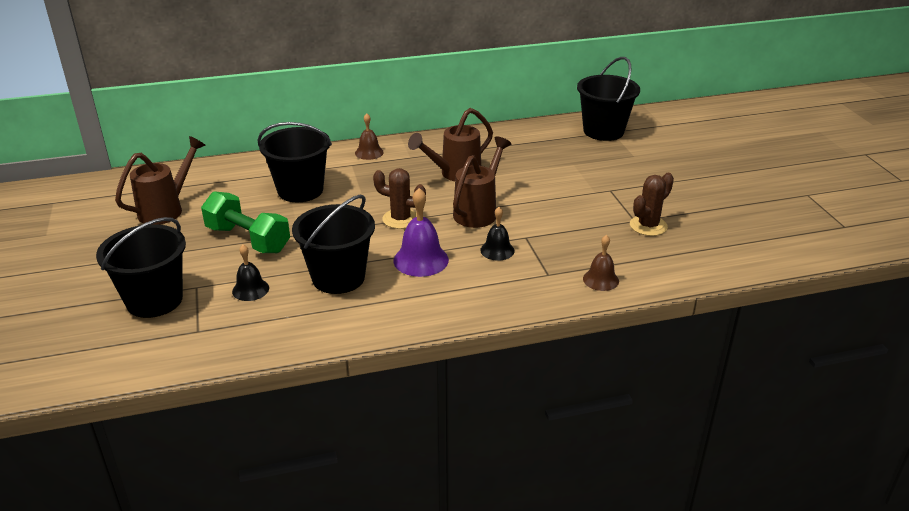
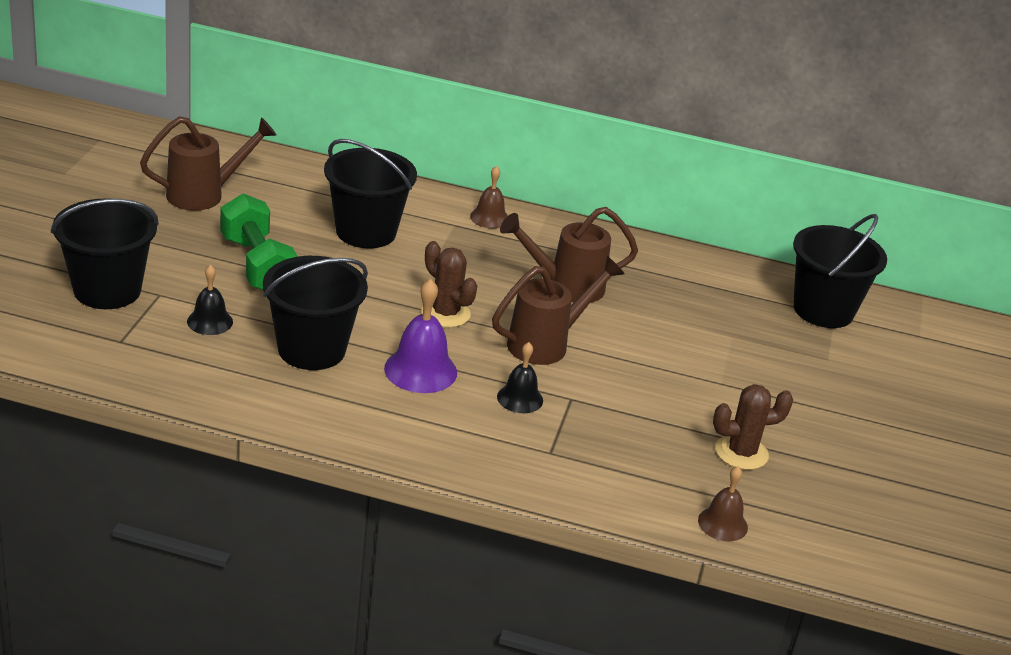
camera: 25 degrees right, 0 degrees up
(600, 280) = (607, 487): brown bell -> brown bell (722, 523)

